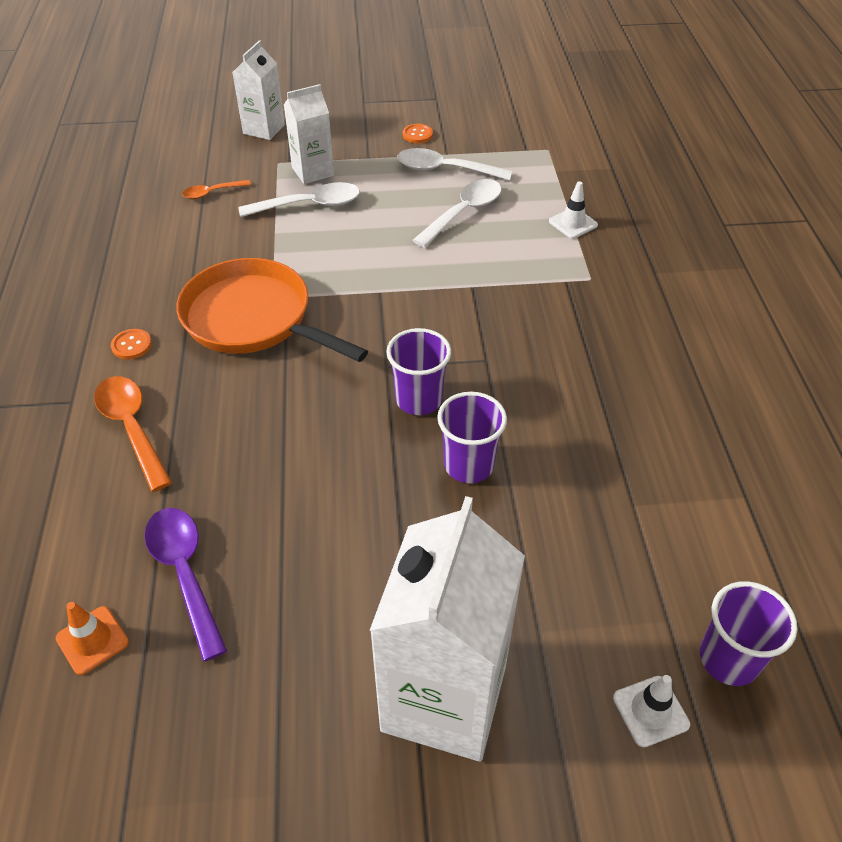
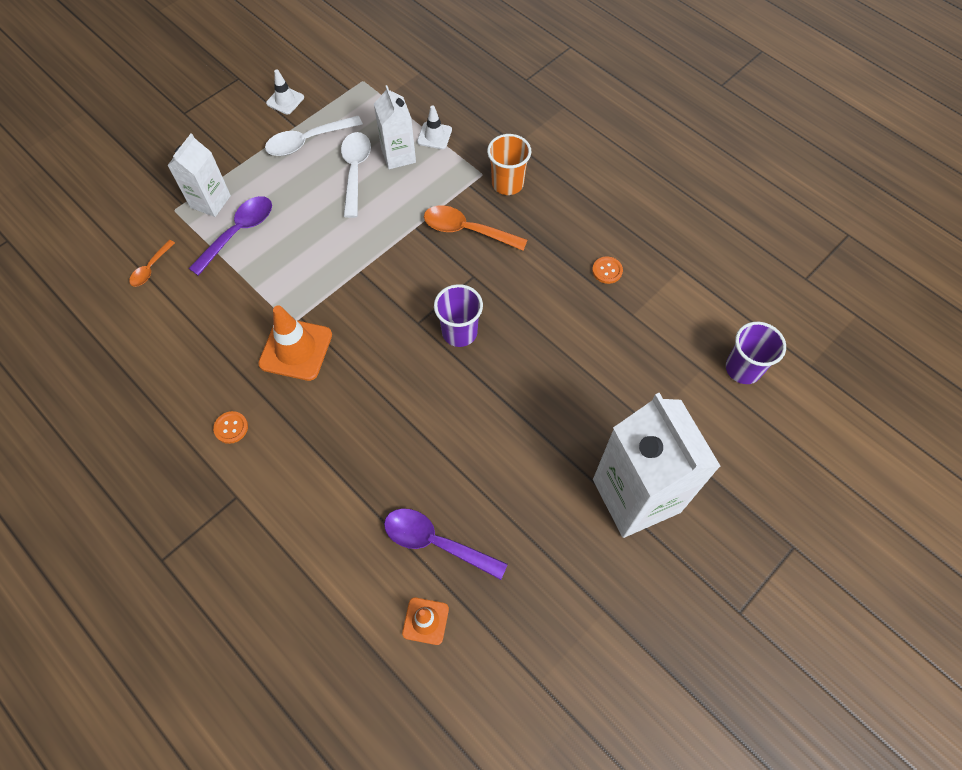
camera: 40 degrees left, 15 degrees up
(132, 428) = (299, 482): orange spoon -> orange spoon (467, 230)
(253, 319) = (296, 349): orange pan -> orange traffic cone
(264, 129) = (129, 185): white carton -> white carton (398, 155)
(309, 205) = (239, 232): white spoon -> purple spoon
(417, 135) = (257, 121): orange button -> orange button (607, 271)
(468, 465) = (527, 354): purple cup -> none
(609, 301) = (507, 184): none -> orange cup
(650, 711) = (731, 423): white traffic cone -> white traffic cone (285, 100)

